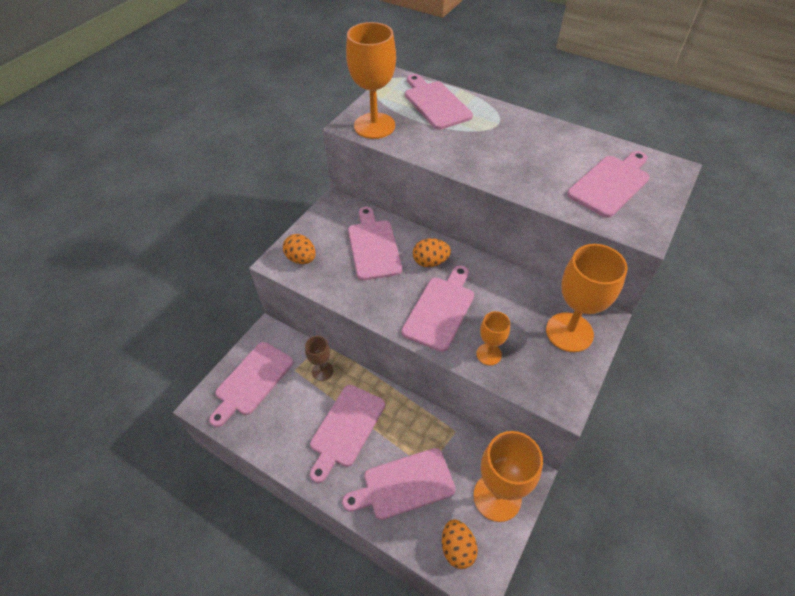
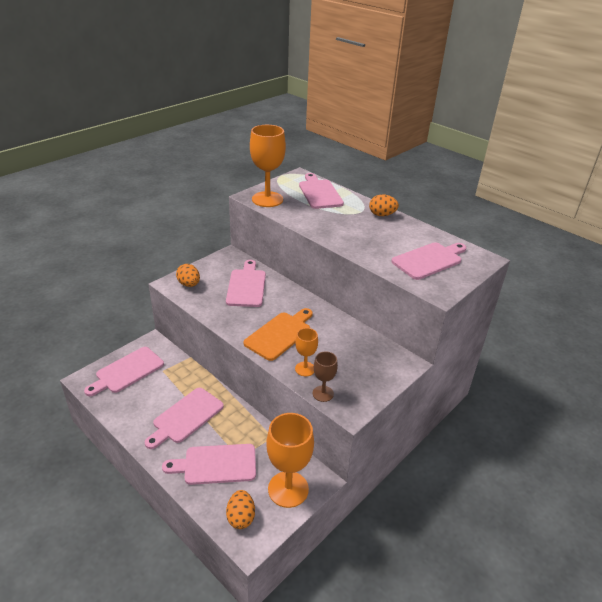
camera: 10 degrees right, 15 degrees down
(322, 371) = (183, 375): brown goblet -> brown goblet (323, 393)
(430, 262) = (286, 303): orange egg -> orange egg (382, 215)
(440, 310) = (280, 334): pink cutting board -> orange cutting board
(569, 332) = (376, 367): orange goblet -> none

